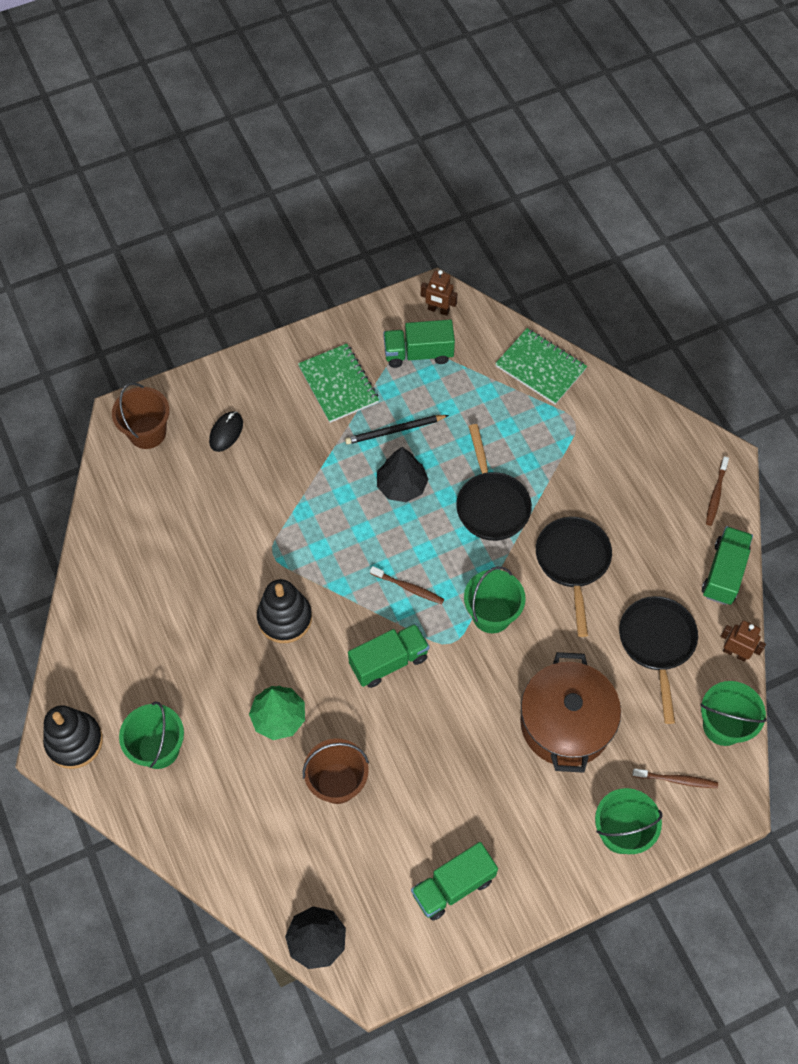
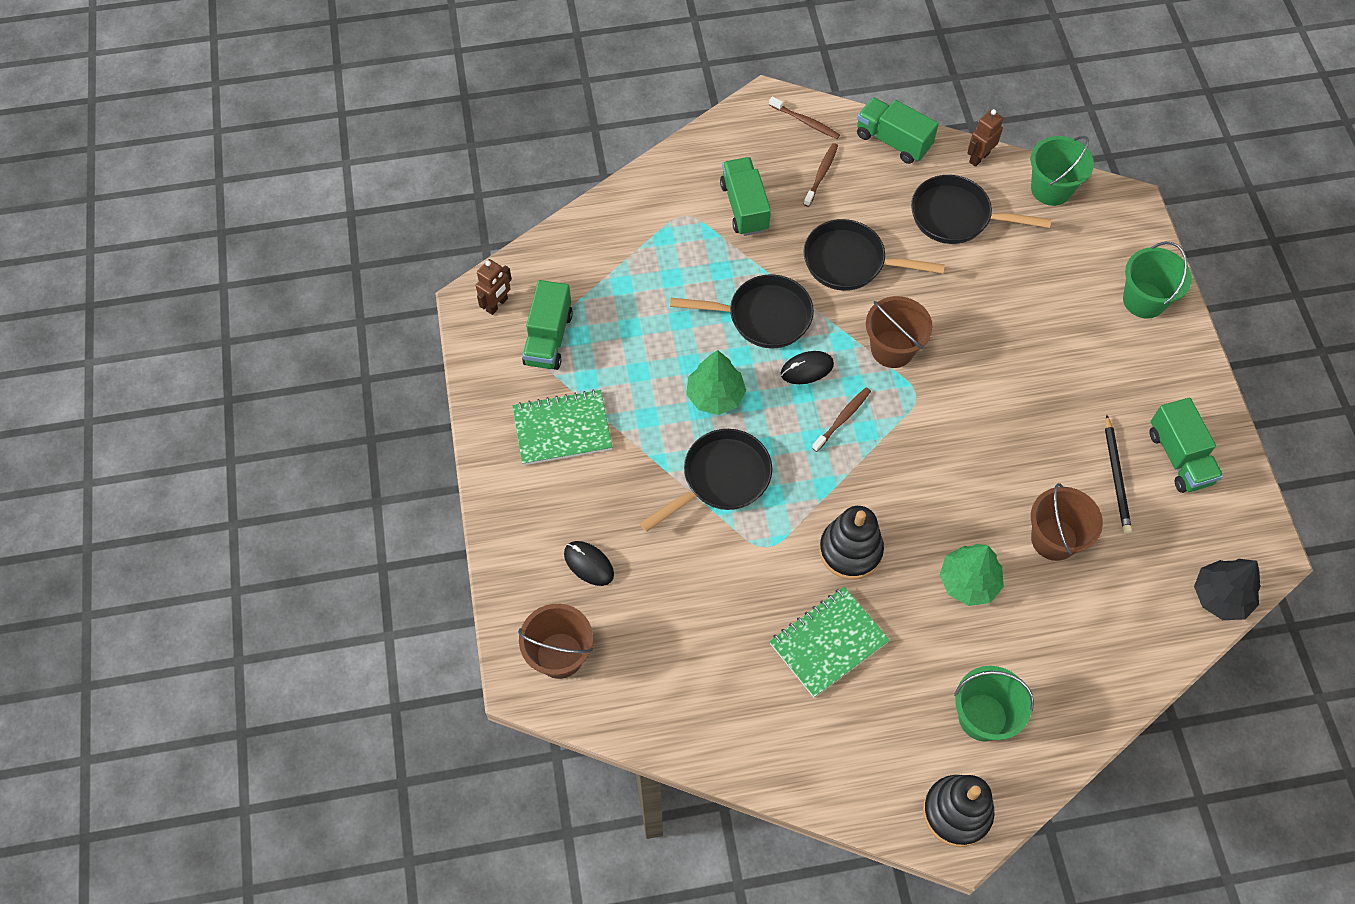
camera: 75 degrees left, 0 degrees up
(325, 507) = (721, 479): none -> black pan
(389, 661) = (925, 458): green truck -> green truck (744, 207)
(395, 430) = (642, 385): black pencil -> black pencil (1116, 476)
(401, 486) = (715, 396): black tree -> green tree
(449, 550) = (807, 369): none -> black mouse
(491, 614) = (892, 349): green bucket -> brown bucket
(540, 368) = (608, 228): green notebook -> green notebook (828, 642)
(565, 723) = (1025, 316): brown pot -> none
(677, 780) = (1099, 241): brown toothbrush -> brown toothbrush (821, 174)

